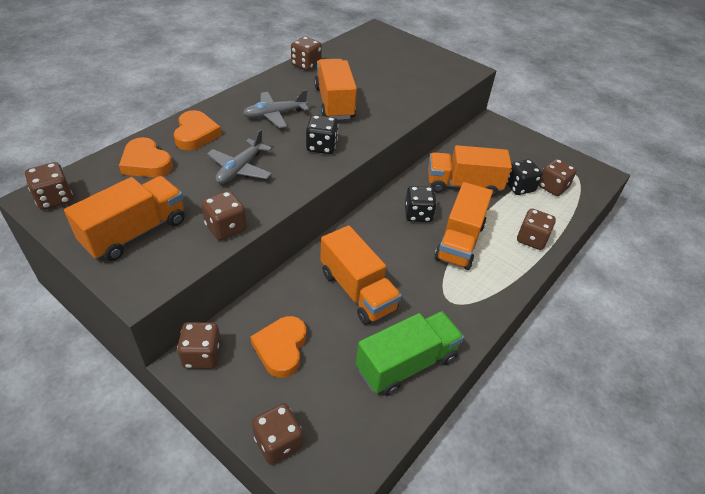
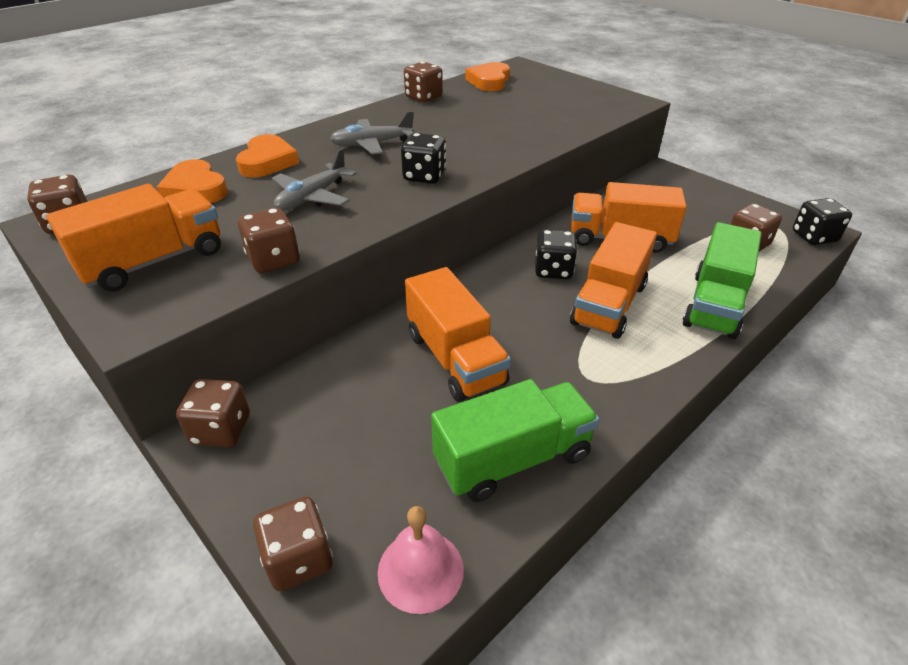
camera: 10 degrees right, 5 degrees down
(281, 348) = (333, 427): orange heart -> orange heart (489, 81)
(334, 103) = (451, 133): orange truck -> none
(358, 443) = (420, 570): none -> pink bell
(519, 187) = (699, 242): black dice -> black dice (814, 237)
(531, 239) = (714, 304): brown dice -> green truck

